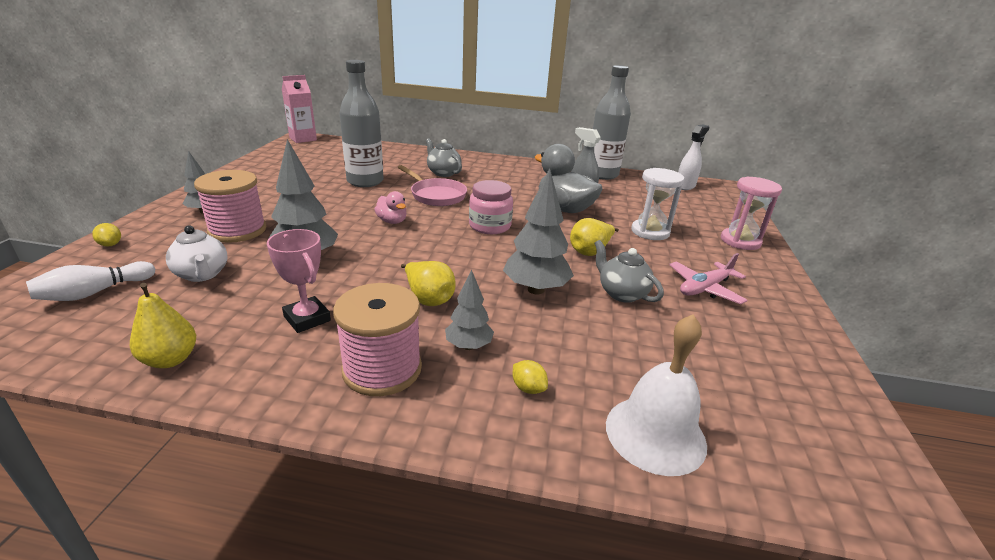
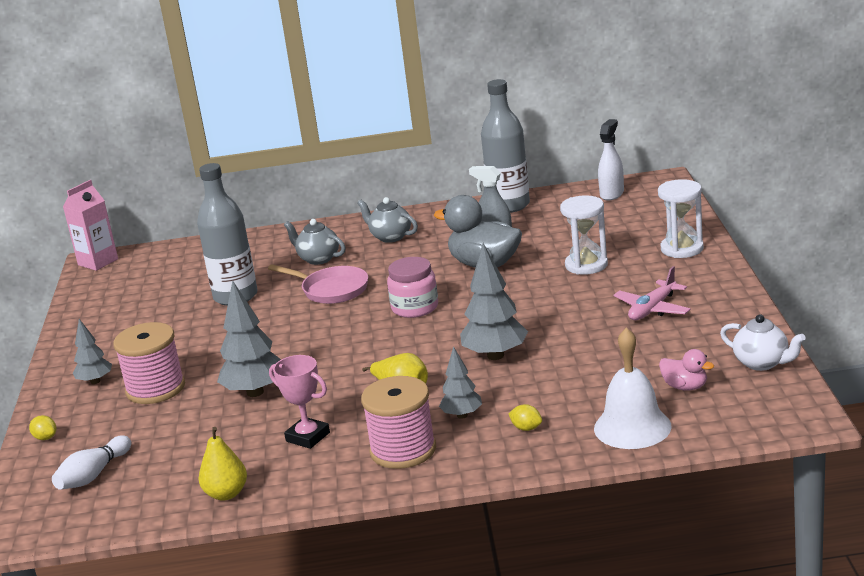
camera: 10 degrees left, 5 degrees down
(202, 275) = (172, 434): white teapot -> white teapot (762, 363)
(392, 221) = (307, 333): pink duck -> pink duck (685, 387)
(590, 251) = (532, 304): yellow pear -> none
(621, 293) = (576, 336): grey teapot -> grey teapot (390, 237)
(740, 241) = (682, 249): pink hourglass -> white hourglass

